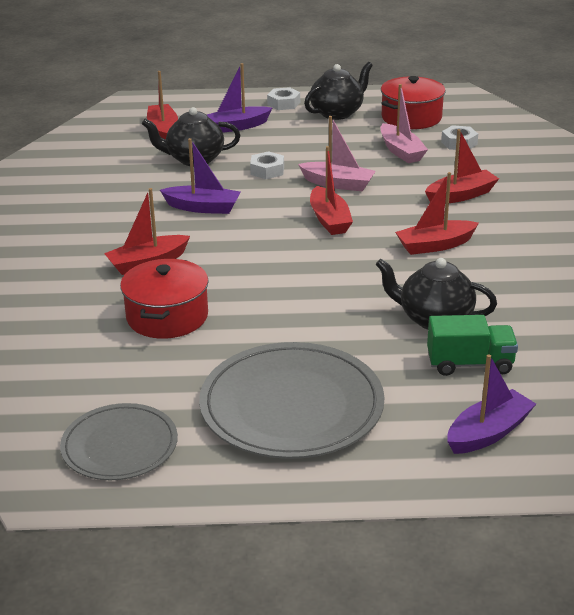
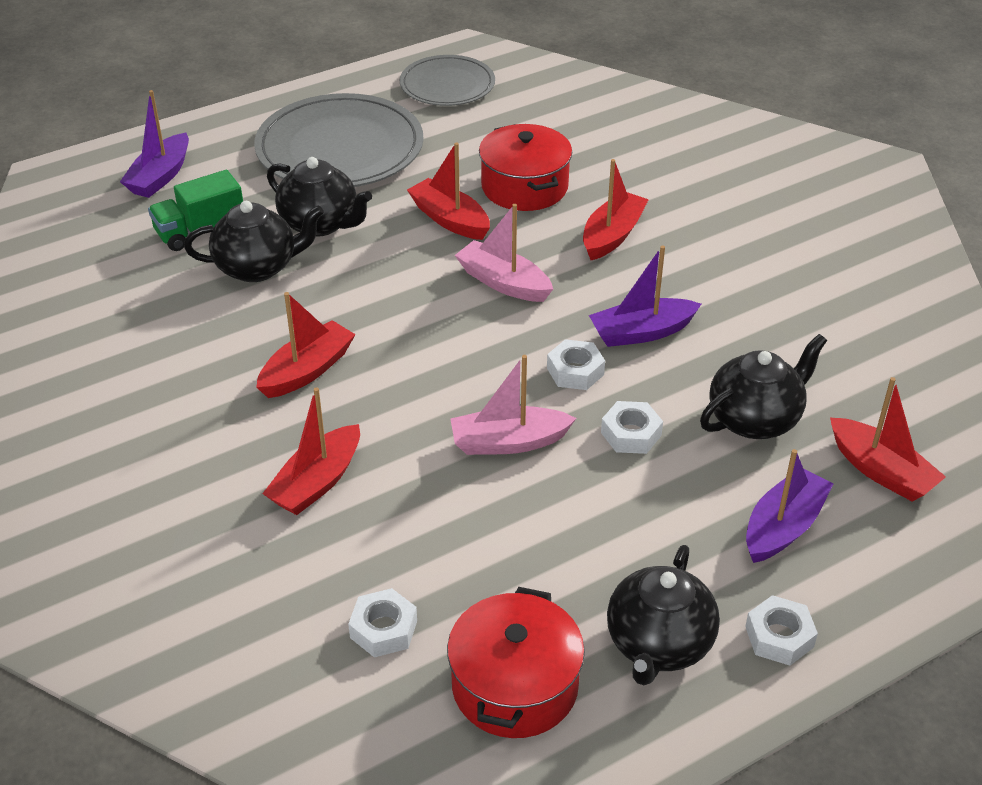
camera: 150 degrees right, 10 degrees up
(266, 201) = (575, 371): none -> white nut
(329, 220) = (467, 368): red boat -> red boat (450, 220)
(361, 338) = (320, 224): none -> black teapot
(401, 151) = (468, 563): pink boat -> pink boat (503, 283)

